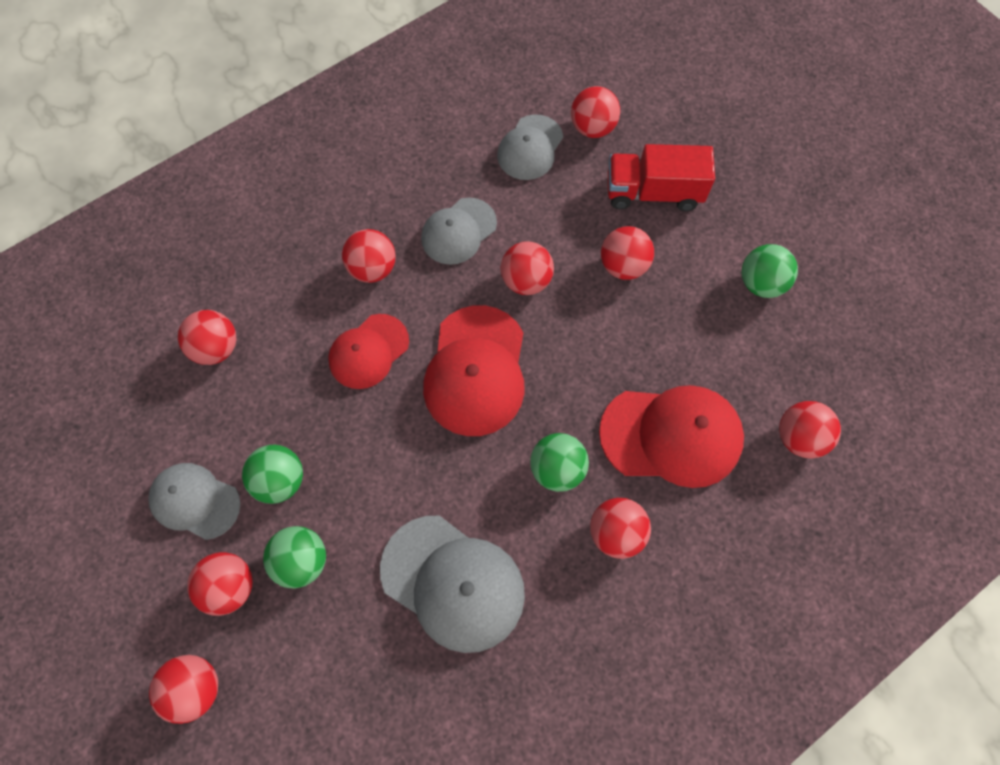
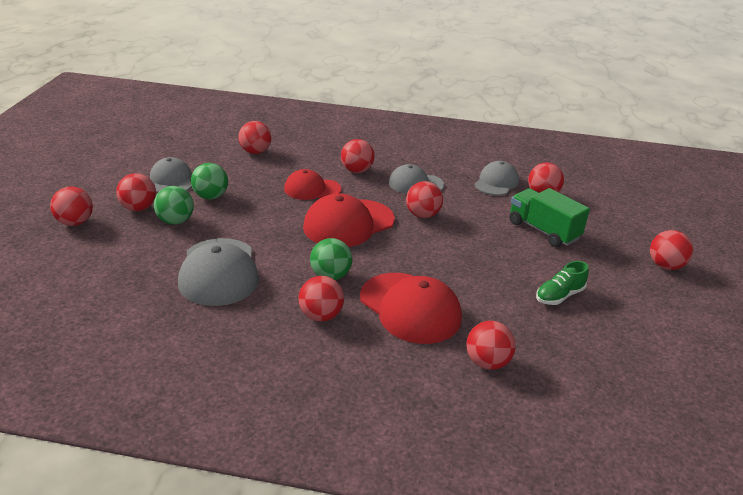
camera: 45 degrees right, 35 degrees down
(530, 148) = (496, 182): grey cap -> grey cap turned 135 degrees clockwise
(623, 266) = (483, 241): red ball -> red ball (665, 266)
(653, 192) = (543, 230): red truck -> green truck
(761, 283) = (559, 296): green ball -> green shoe

